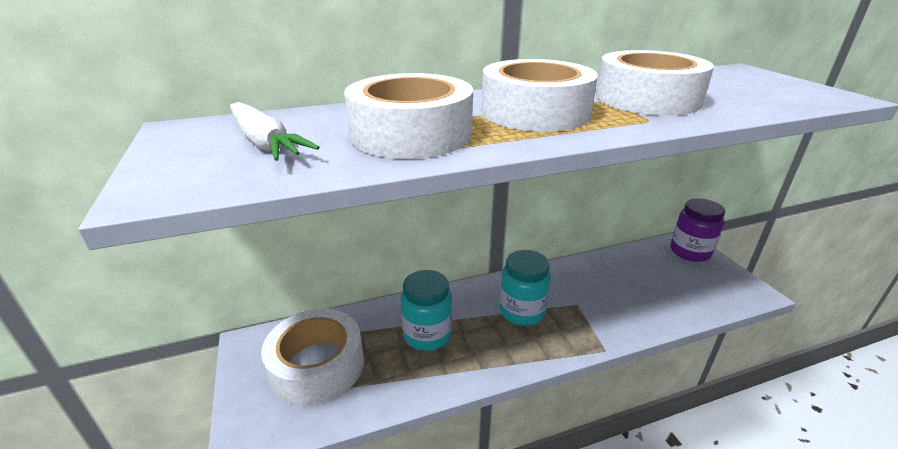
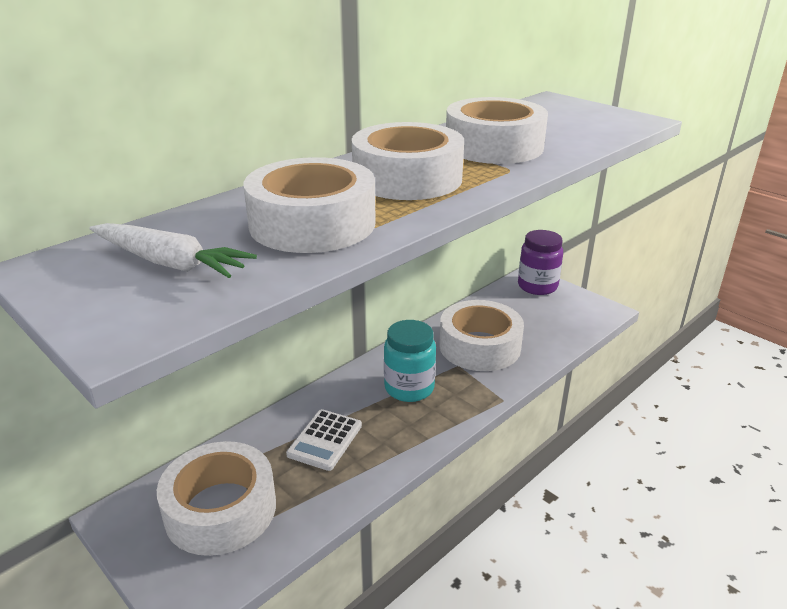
camera: 25 degrees left, 0 degrees up
(427, 335) = (325, 440): turquoise jar -> white calculator
(606, 292) = (479, 346): none -> white tape

